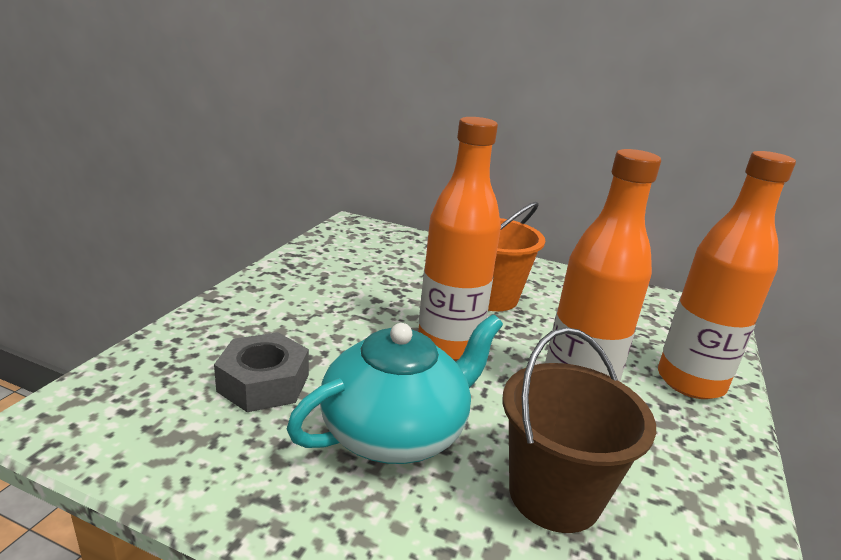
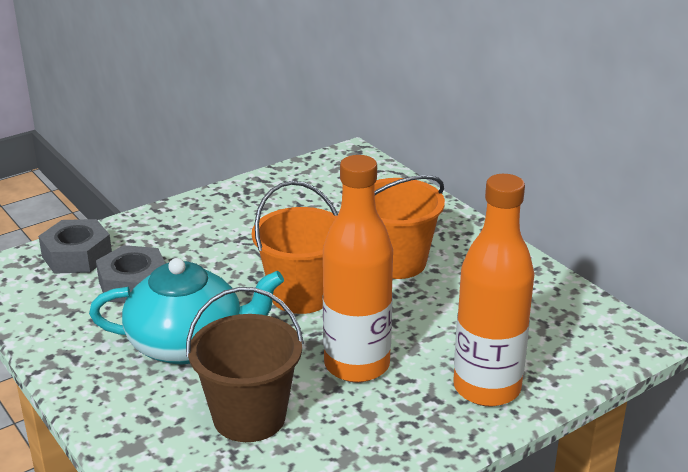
camera: 35 degrees right, 5 degrees up
(159, 369) = (77, 256): none -> grey nut
(448, 345) = (301, 295): orange bottle -> orange bucket

